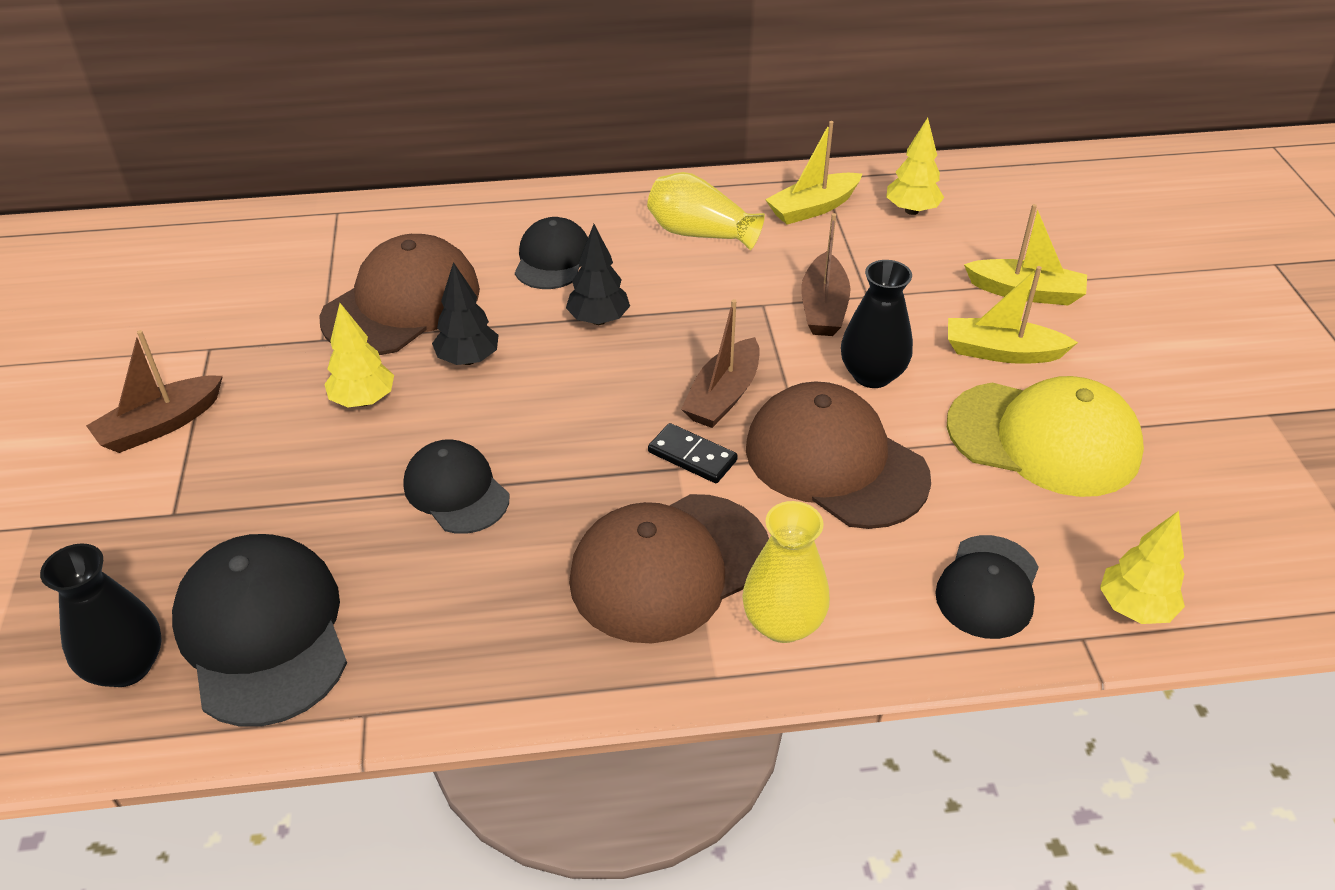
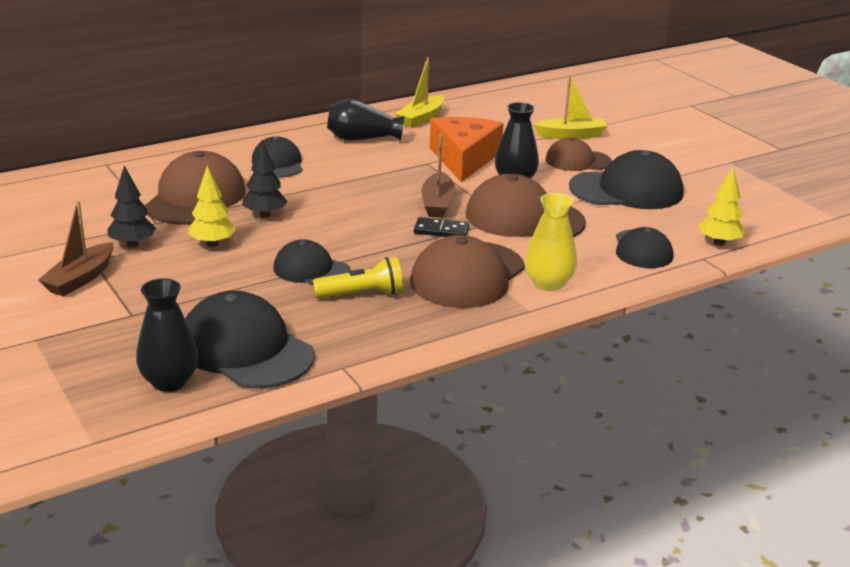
camera: 25 degrees left, 15 degrees down
(492, 563) = (362, 294): none -> yellow flashlight
(598, 320) = (332, 185): black tree -> black tree (132, 244)
(700, 233) = (362, 139): yellow vase -> black vase
(823, 308) = (464, 159): brown boat -> orange cheese
(912, 210) = (480, 111): yellow tree -> none
(1001, 352) = (577, 161): yellow boat -> brown cap
(1044, 439) = (626, 190): yellow cap -> black cap

